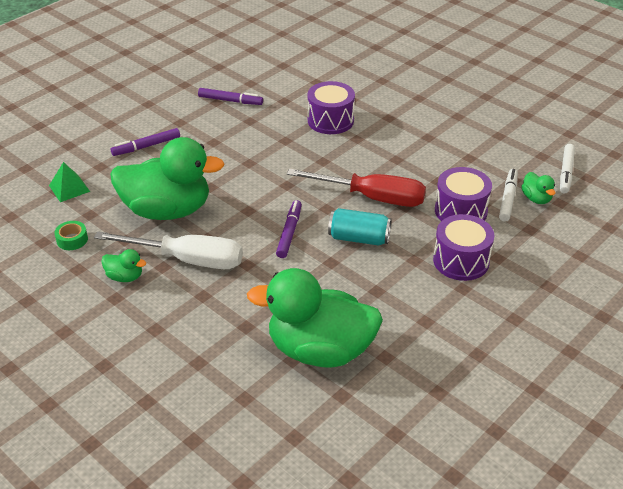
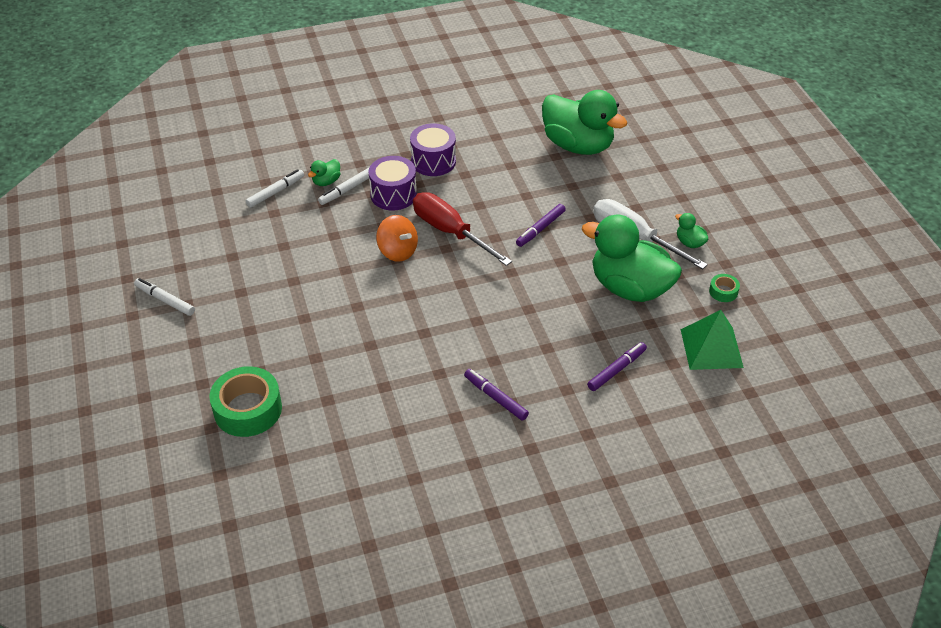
camera: 150 degrees left, 5 degrees up
(69, 188) = (711, 348): green pyramid -> green pyramid, size x1.65
(146, 146) = (617, 370): purple marker -> purple marker turned 45 degrees counterclockwise
(330, 120) = (415, 326): purple drum -> none
(359, 238) = (490, 204): turquoise can -> none
(392, 44) = (248, 409): none -> green tape
(401, 165) = (398, 251): none -> orange spinning top
(530, 74) = (165, 300): none -> white marker
(536, 199) = (326, 181): green duck -> green duck turned 150 degrees counterclockwise

